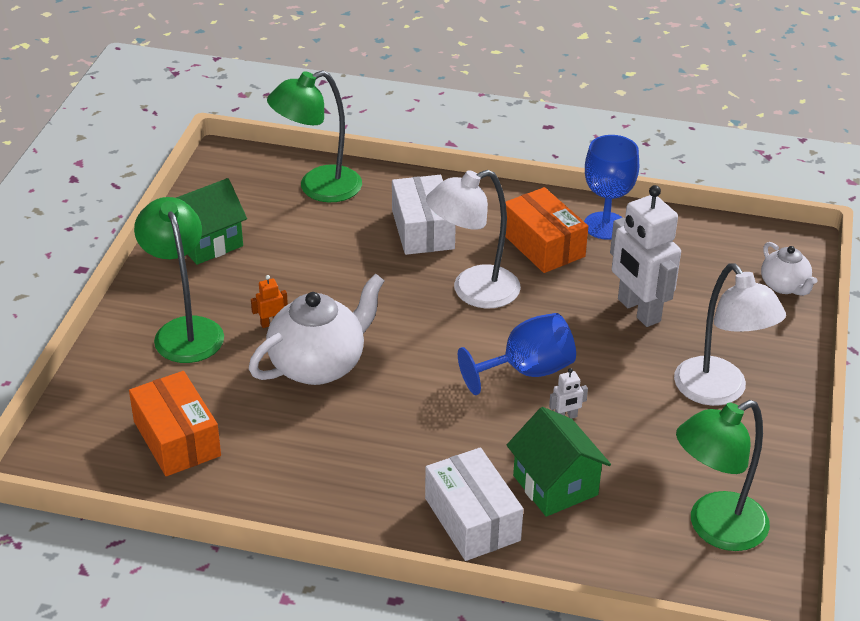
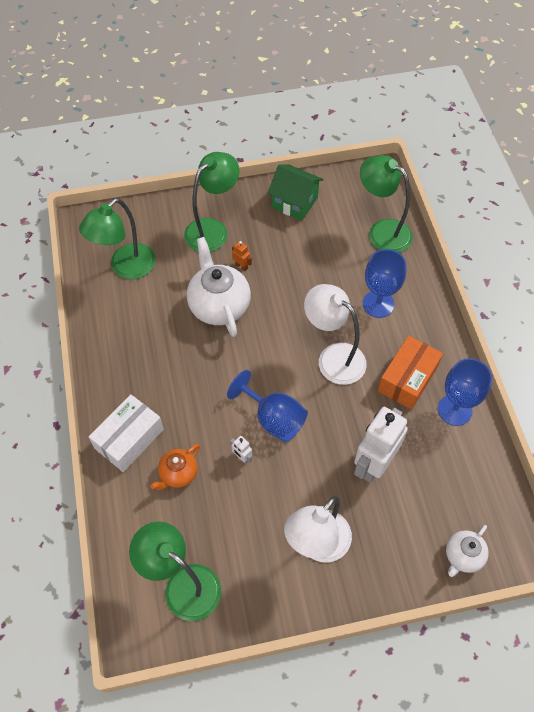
camera: 65 degrees right, 20 degrees up
(177, 438) = (126, 268): orange box -> green lamp
(319, 365) = (219, 305): white teapot -> white teapot turned 135 degrees counterclockwise
(423, 229) = (378, 304): white box -> blue goblet
(555, 485) = (178, 474): green house -> orange teapot

